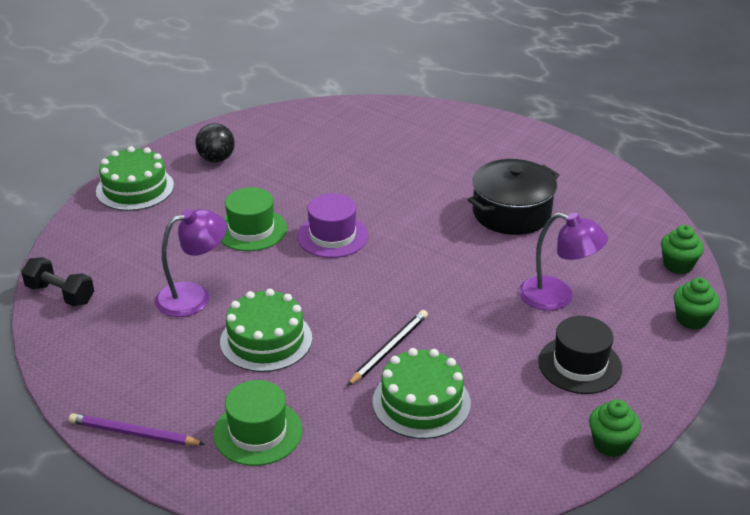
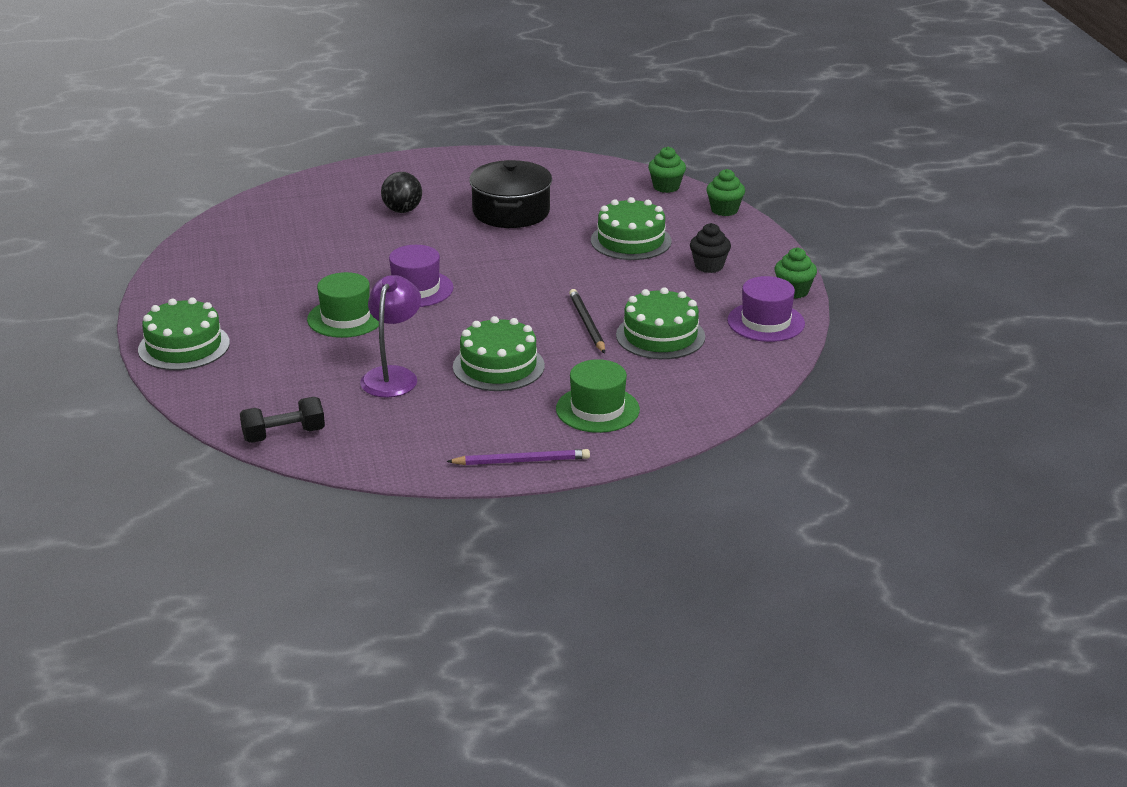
camera: 50 degrees left, 5 degrees down
(133, 433) = (521, 461): purple pencil -> purple pencil turned 150 degrees counterclockwise
(216, 159) = (210, 293): black ball -> black ball (402, 210)
(529, 456) = (766, 322): none -> purple hat
(557, 297) = (631, 241): purple lamp -> green cake
(579, 365) = (709, 266): black hat -> black cupcake

